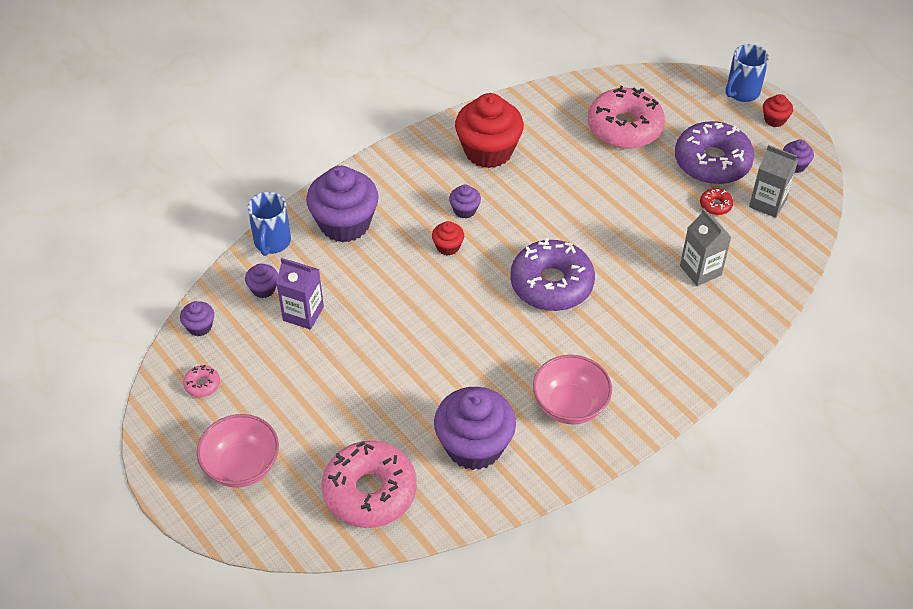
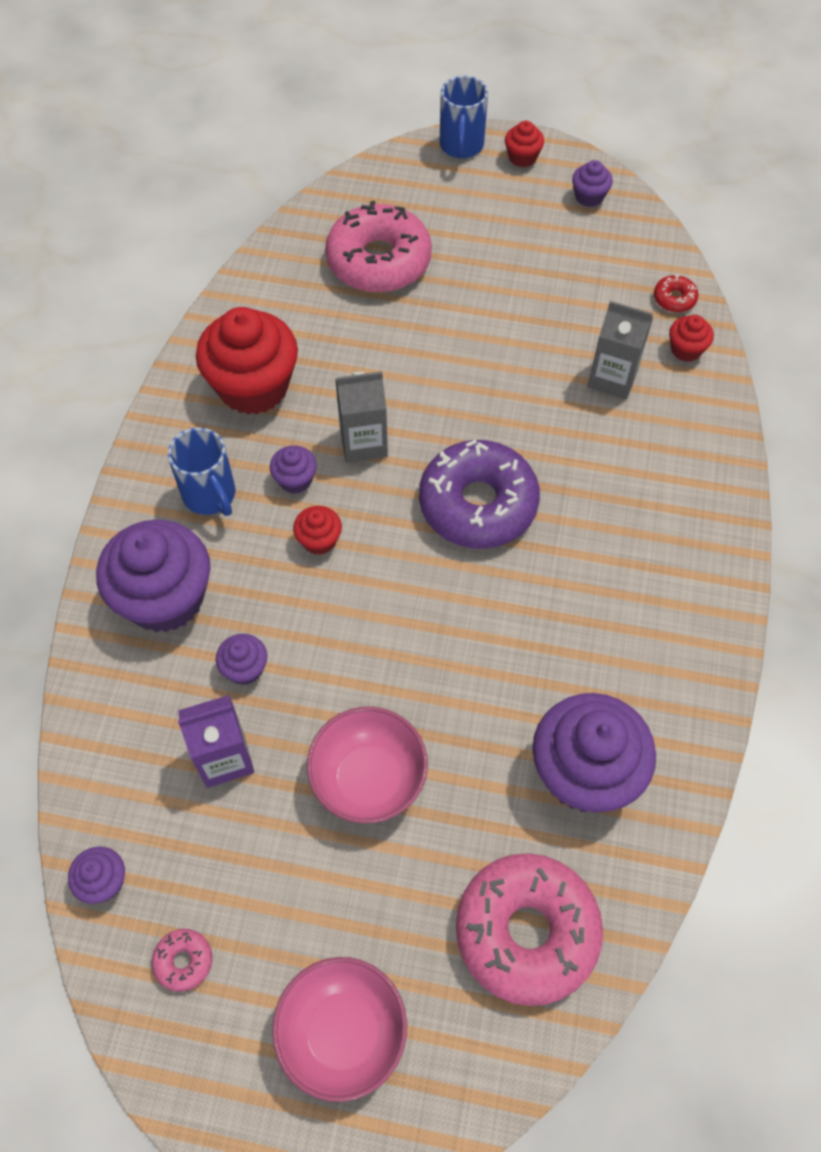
camera: 40 degrees left, 10 degrees up
(263, 289) = (141, 763): purple cupcake -> purple cupcake (245, 668)
(272, 242) = (93, 690): blue mug -> blue mug (210, 495)
(570, 405) = (636, 638): pink bowl -> pink bowl (368, 779)
(712, 162) = (506, 244): purple donut -> none
(715, 205) = (556, 292): red donut -> red donut (674, 299)
(764, 283) = (686, 349): none -> red cupcake
(767, 203) = (604, 256): grey carton -> grey carton (363, 442)

